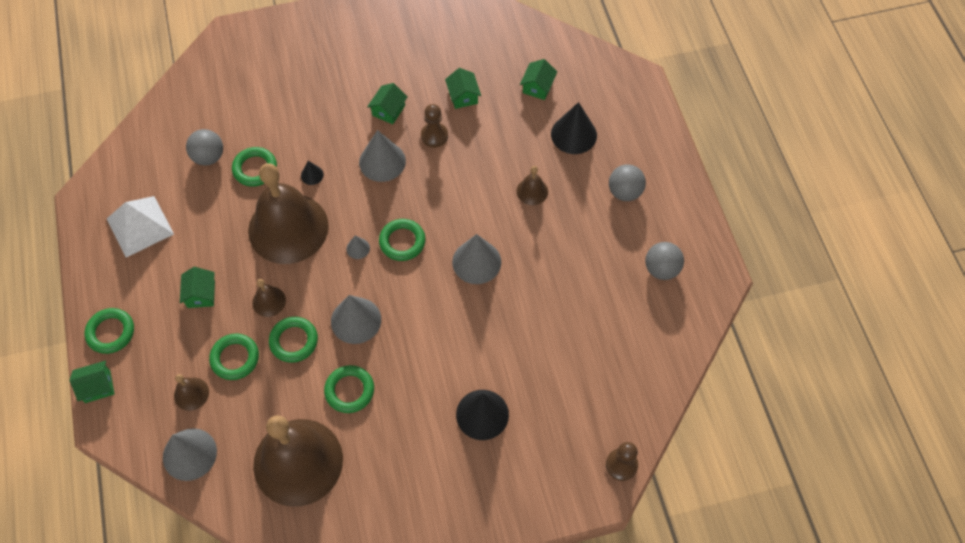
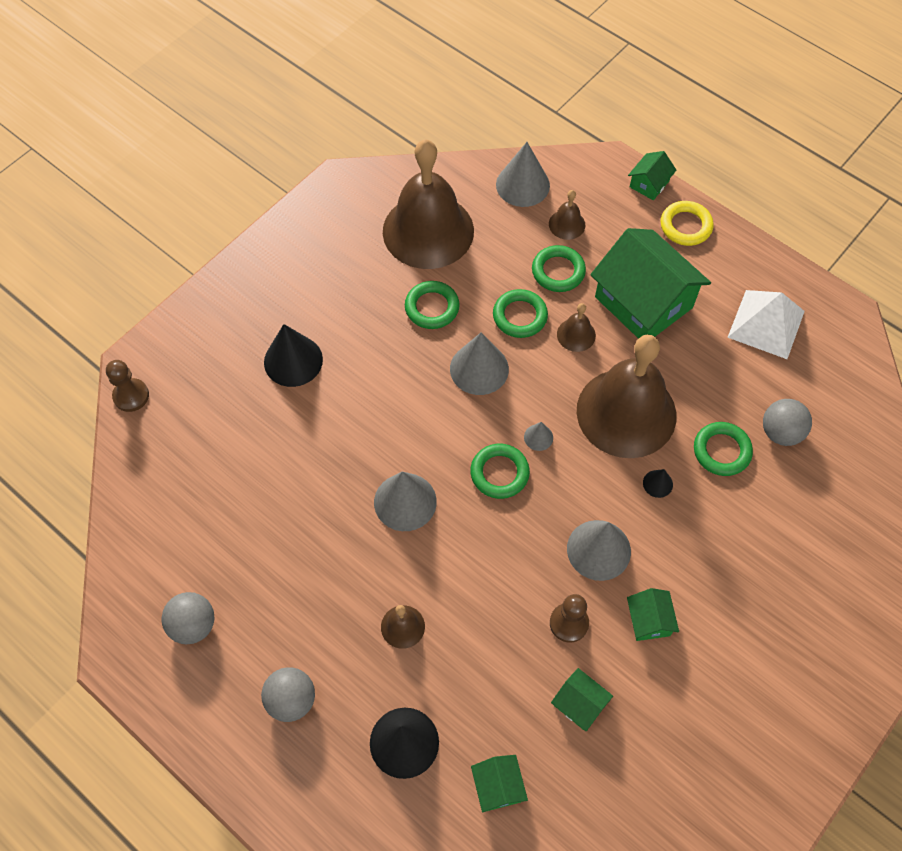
camera: 145 degrees right, 0 degrees up
(111, 332) = (685, 226): green ring -> yellow ring
(201, 294) = (643, 302): green house -> green house, size x2.24

